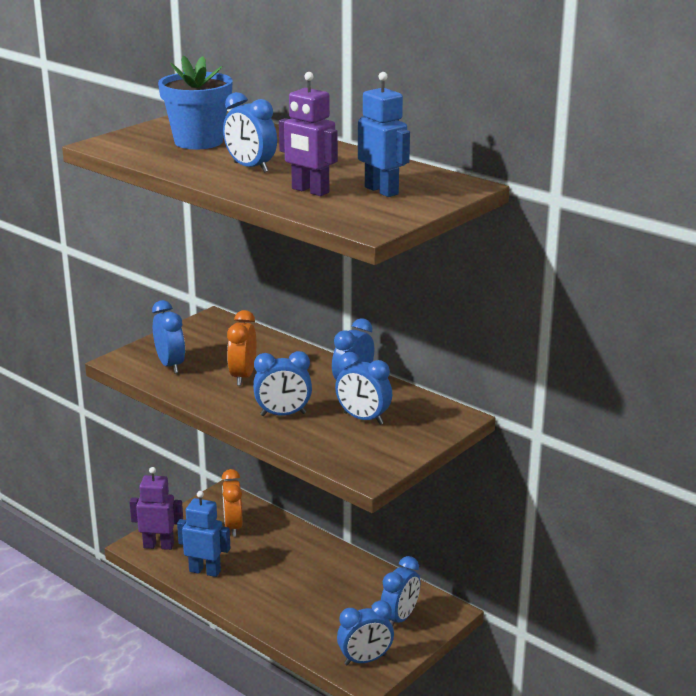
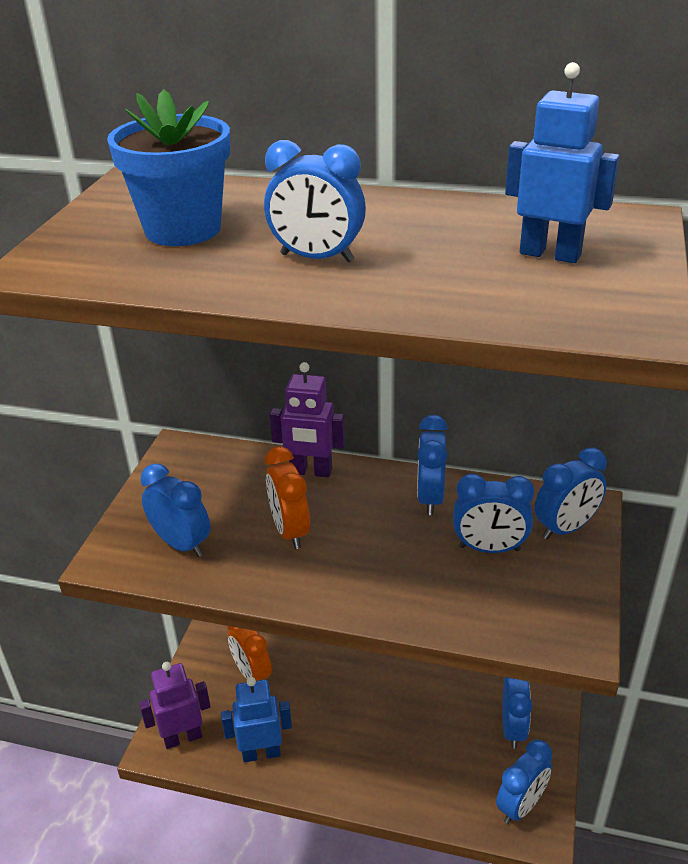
camera: 25 degrees left, 10 degrees up
(283, 414) = (391, 577): blue clock -> blue clock (565, 528)
(310, 191) = (457, 280): purple robot -> purple robot (311, 471)

